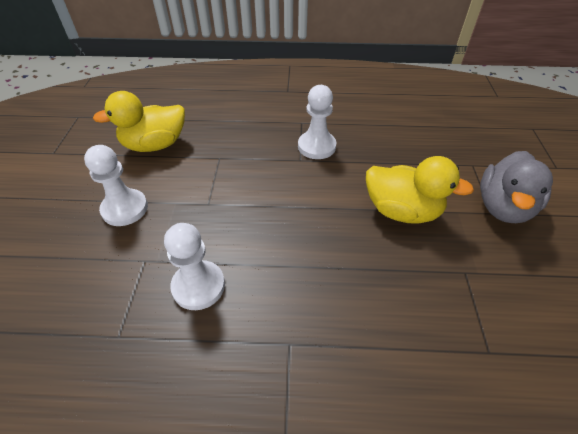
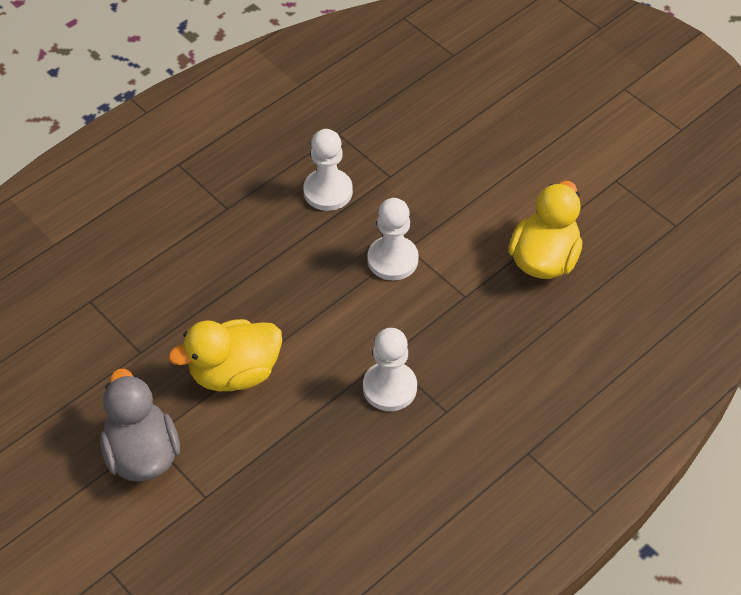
camera: 135 degrees right, 5 degrees up
(125, 209) = (465, 192): white pawn -> white pawn (392, 259)

